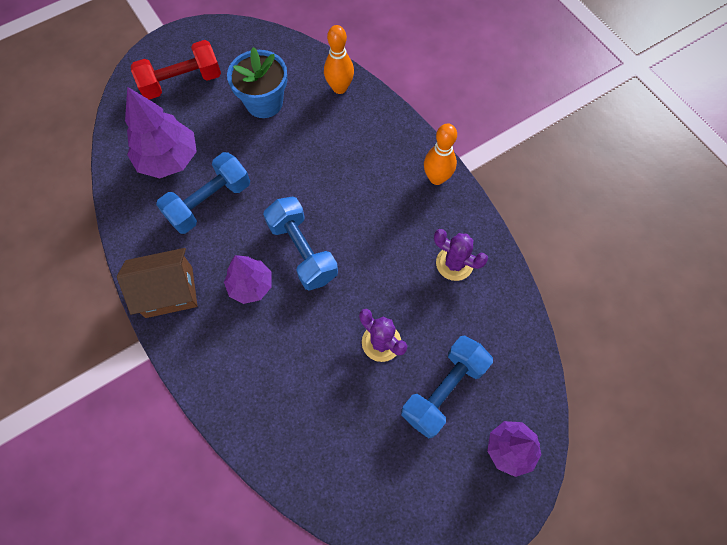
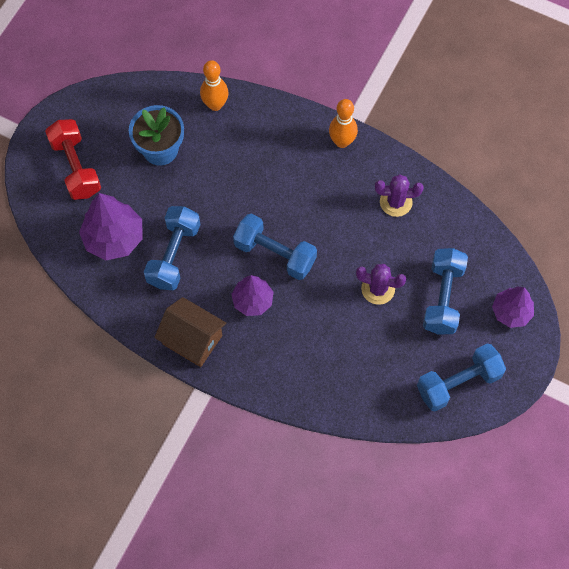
camera: 30 degrees left, 0 degrees up
(169, 292) = (192, 339): brown house -> brown house turned 75 degrees clockwise
(182, 82) = (76, 167): red dumbbell -> red dumbbell turned 60 degrees counterclockwise
(404, 496) = (458, 383): none -> blue dumbbell

